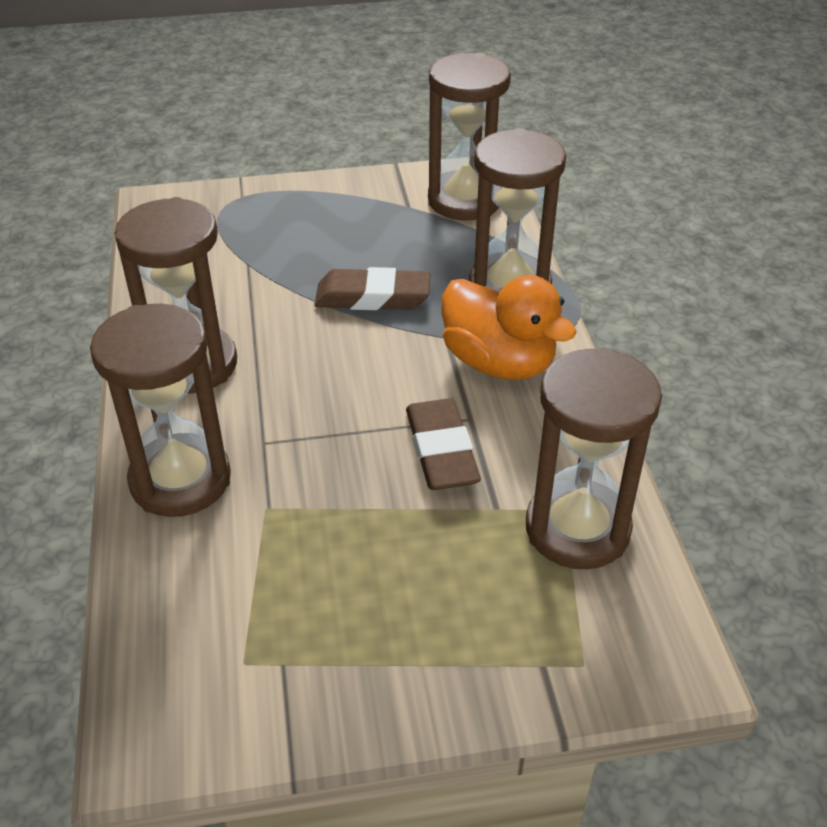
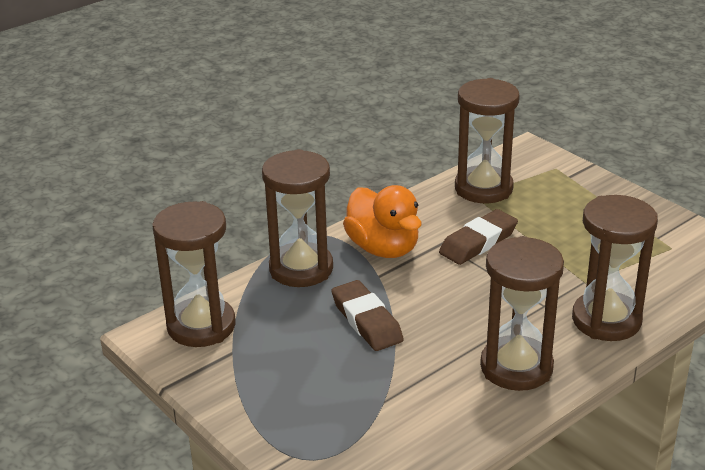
camera: 120 degrees left, 10 degrees down
(499, 362) = (383, 248): orange duck -> orange duck turned 135 degrees clockwise

